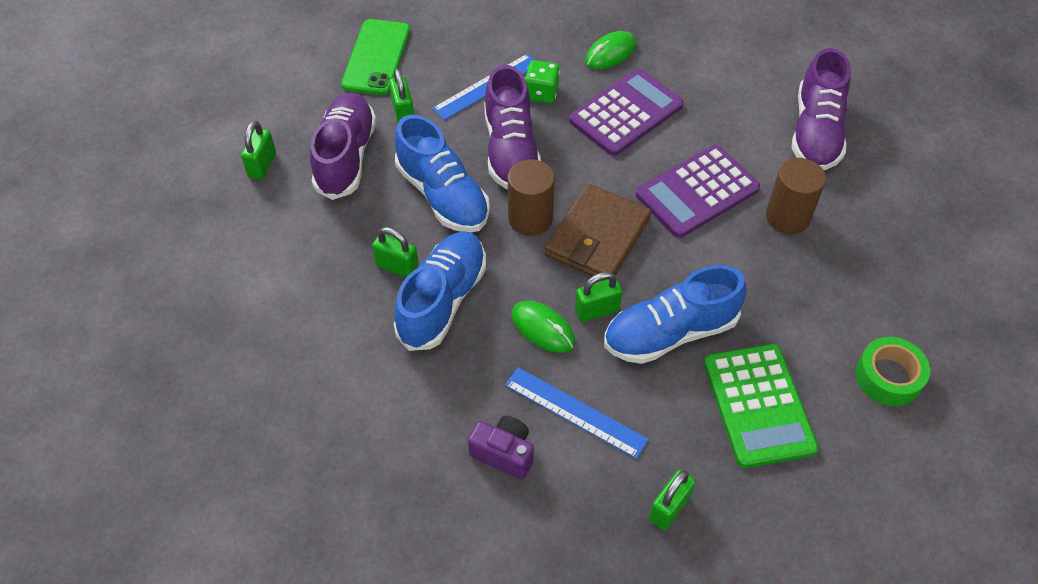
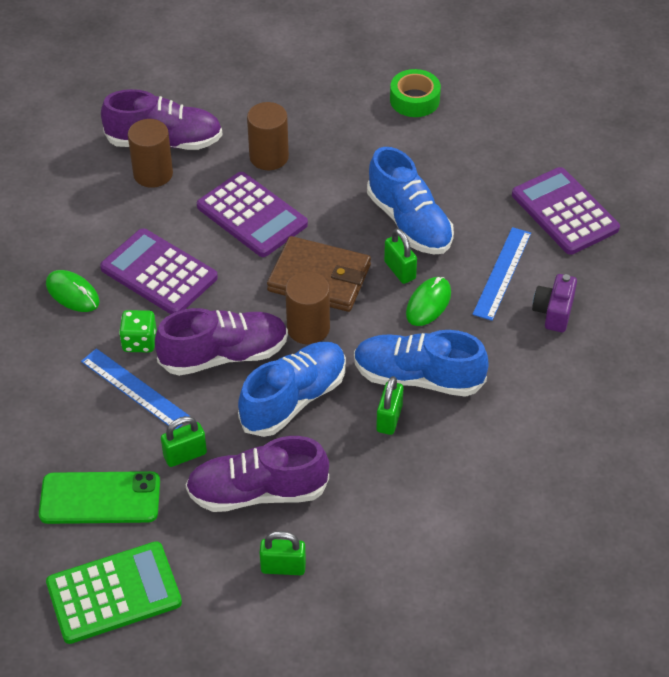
camera: 100 degrees left, 5 degrees down
(669, 508) = (564, 212): green padlock -> purple calculator
(758, 405) = (462, 168): green calculator -> green calculator (114, 593)
(766, 120) = (153, 174): none -> brown cylinder

